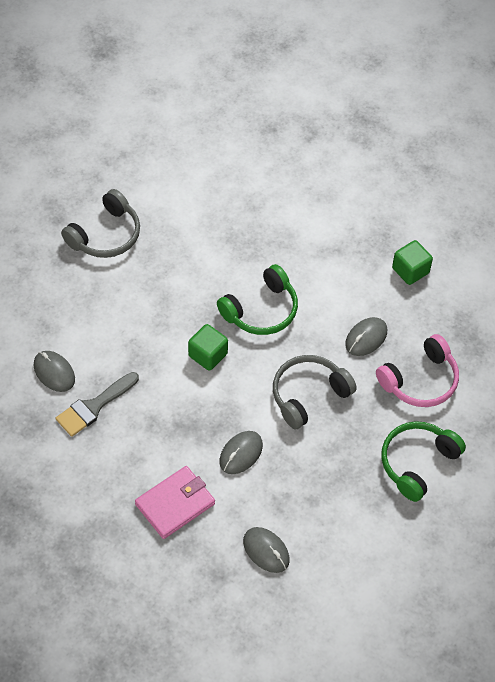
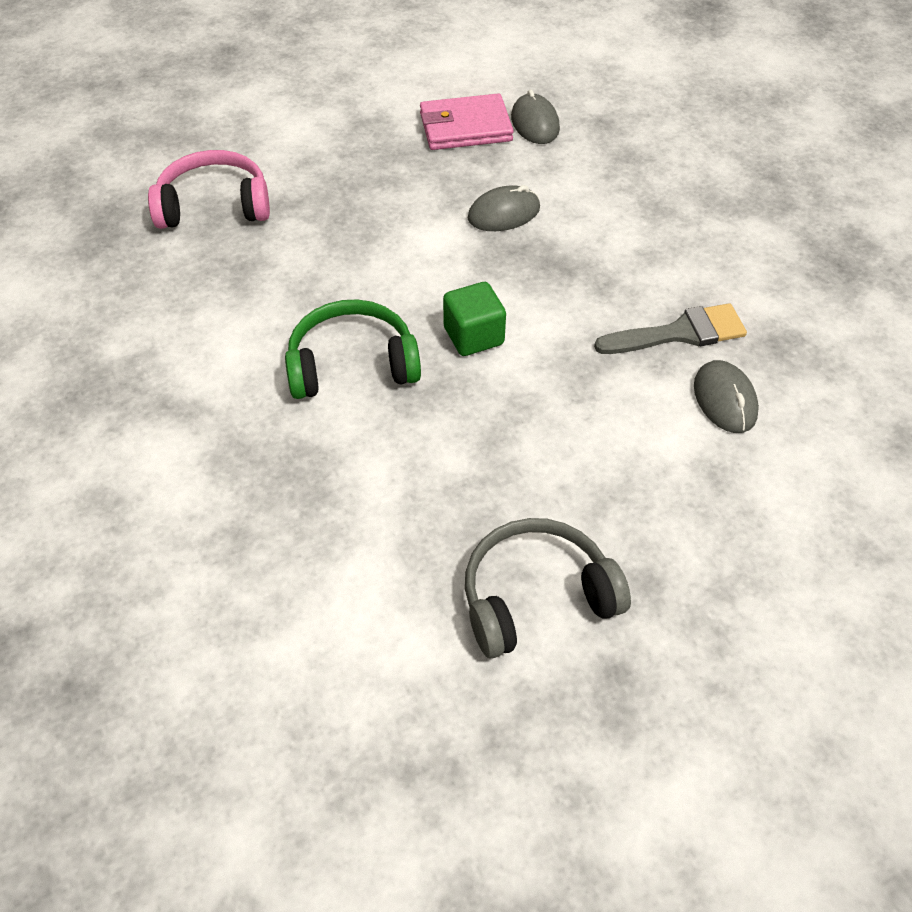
camera: 150 degrees left, 5 degrees down
(175, 504) = (619, 195): pink wallet -> pink wallet (465, 127)
(308, 395) = (369, 241): grey headphones -> none
(366, 338) = (236, 274): grey mouse -> none
(410, 270) = (90, 332): green cube -> none
(417, 463) = (298, 136): green headphones -> none

